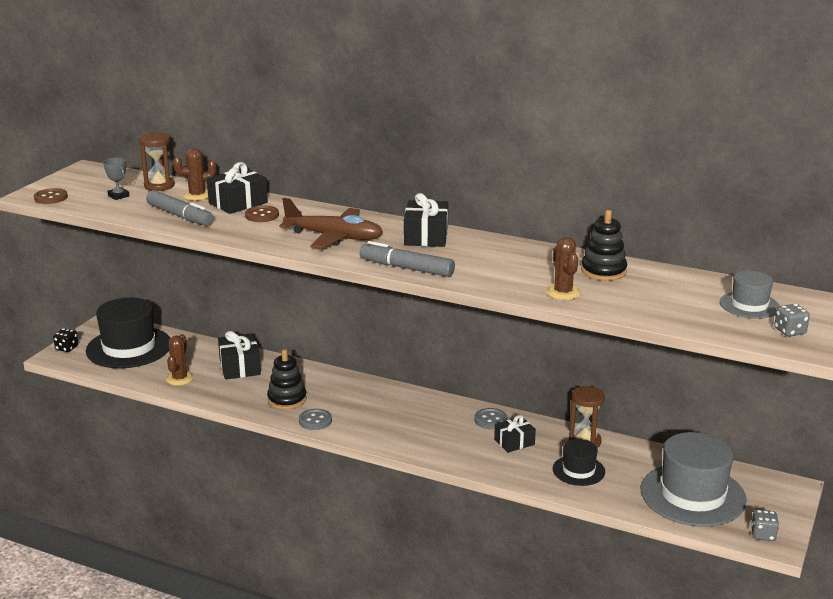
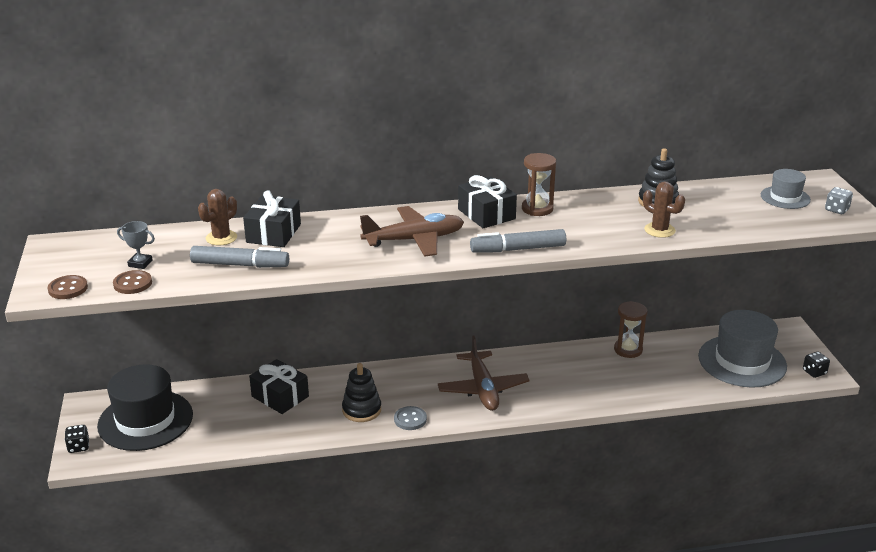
camera: 35 degrees left, 5 degrees up
(159, 186) = (165, 239): brown hourglass -> brown hourglass (537, 209)
(179, 378) = (238, 431): brown cactus -> none
(262, 215) = (317, 239): brown button -> brown button (132, 284)
(405, 422) = (482, 389): none -> brown plane
(490, 420) = (543, 360): grey button -> none
(514, 442) = (582, 371): black gift -> none
(578, 470) = (651, 375): black hat -> none
(763, 535) = (814, 372): grey dice -> black dice

